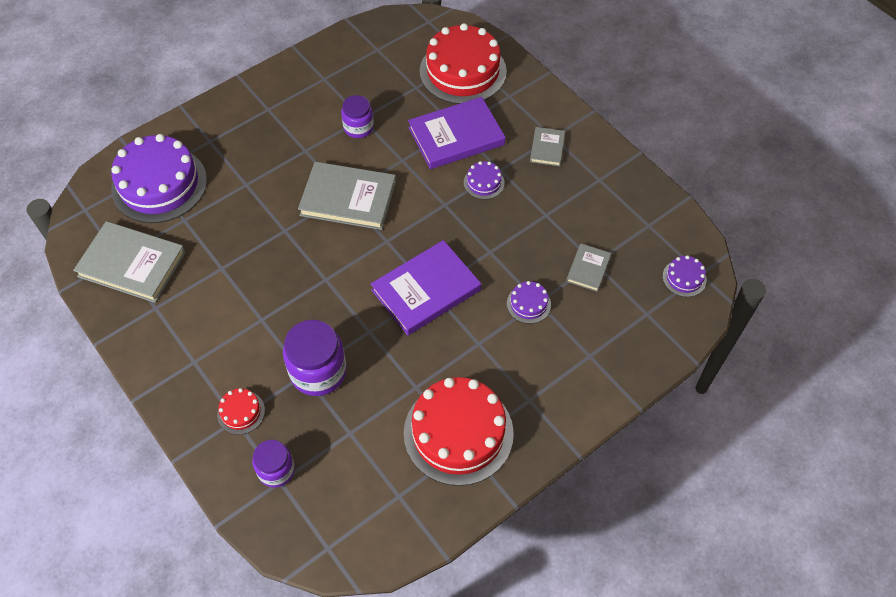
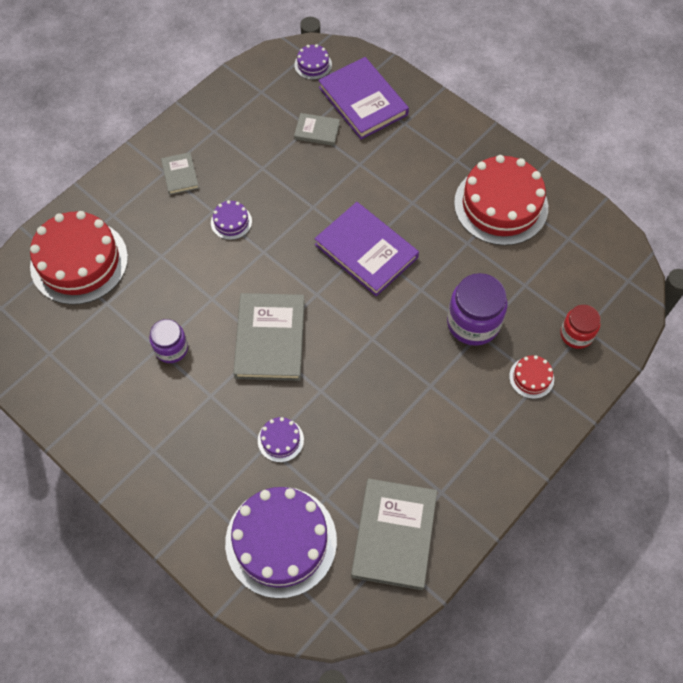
camera: 100 degrees left, 5 degrees up
(276, 470) = (576, 334): purple jar -> red jar
(456, 136) = (173, 254): purple book -> purple book (363, 101)
(528, 304) = (363, 170): purple cake -> purple cake (280, 440)
(547, 148) = (180, 175): grey book -> grey book turned 75 degrees clockwise

